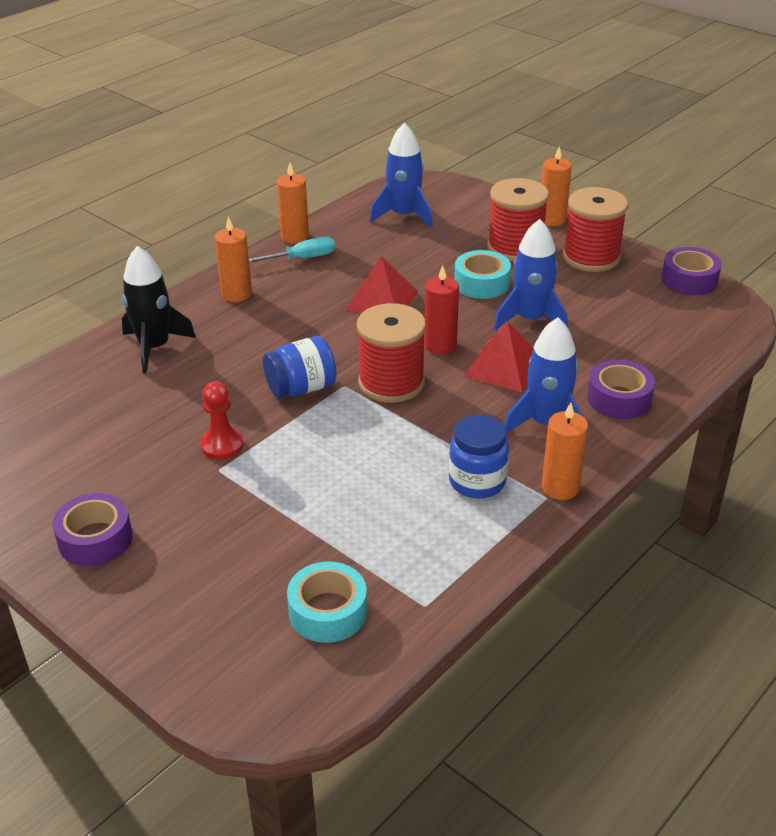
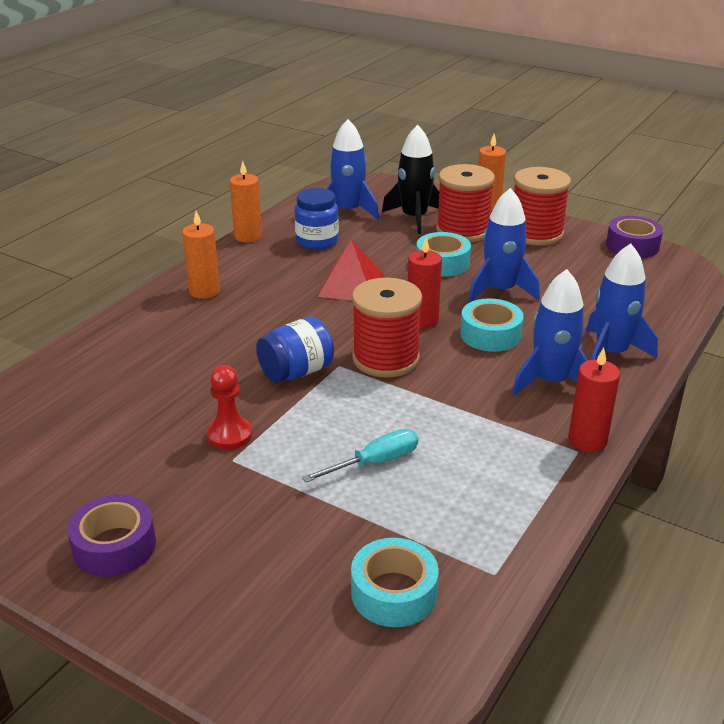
camera: 10 degrees left, 5 degrees down
(155, 347) = (132, 347): black rocket -> black rocket (414, 218)
(301, 258) = (260, 255): turquoise screwdriver -> turquoise screwdriver (374, 462)
(477, 481) = (503, 443): blue jar -> blue jar (317, 241)
(503, 367) = (490, 334): red pyramid -> turquoise tape
(560, 487) = (587, 440): orange candle -> red candle
(619, 399) = (611, 353): purple tape -> blue rocket

